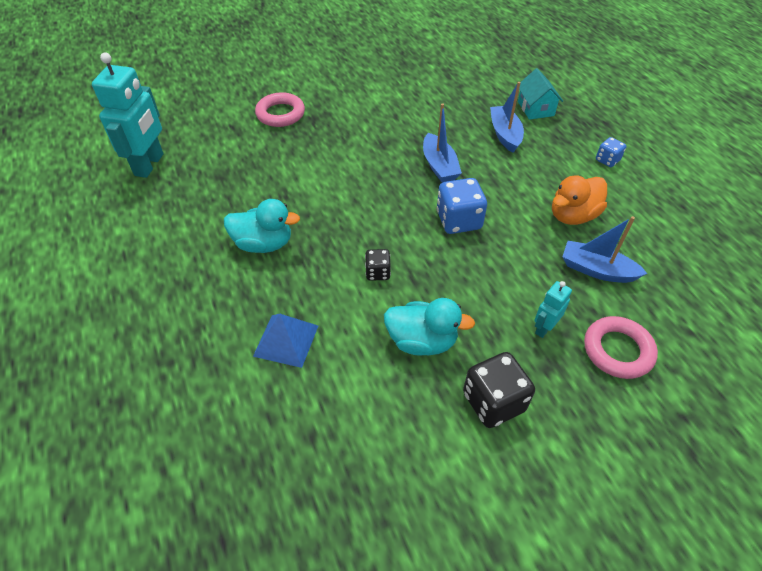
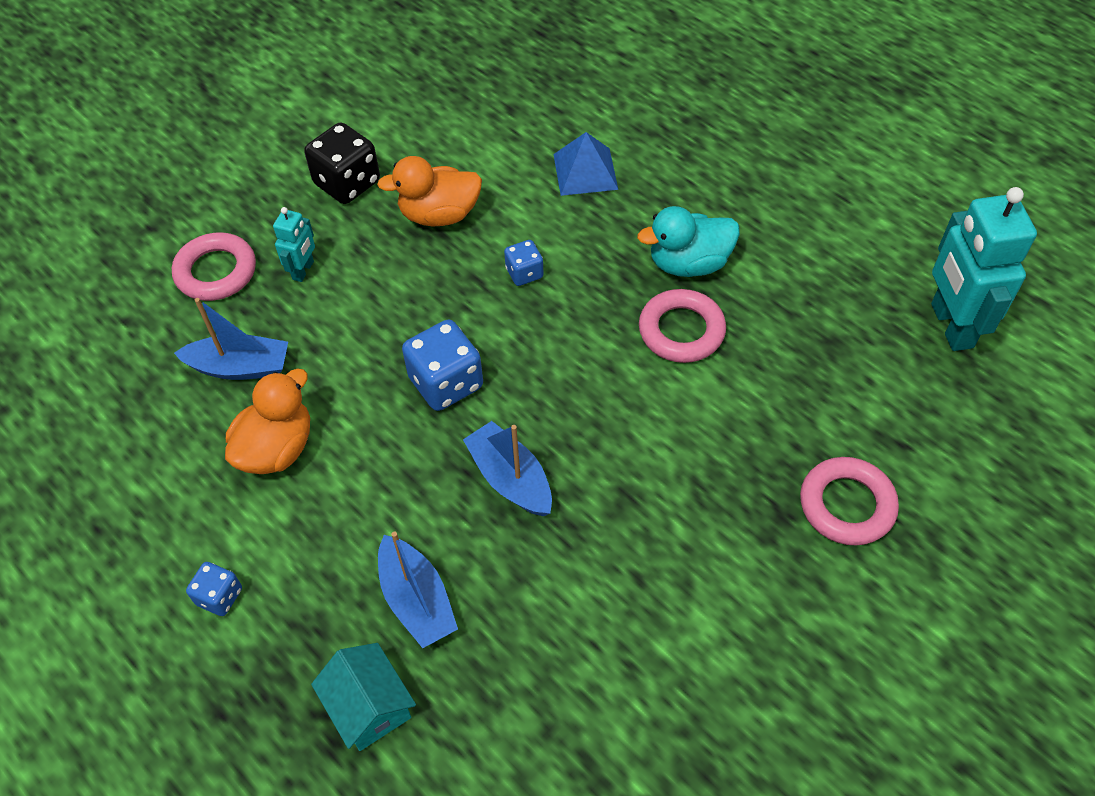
camera: 160 degrees right, 5 degrees up
(299, 206) = (681, 331): none -> pink ring
(377, 272) = (524, 273): black dice -> blue dice
(422, 341) = (439, 215): turquoise duck -> orange duck

